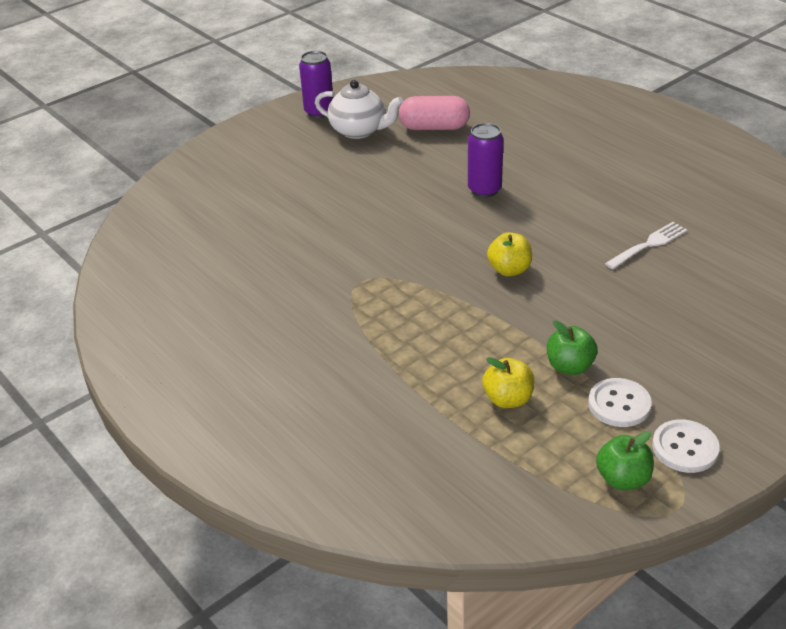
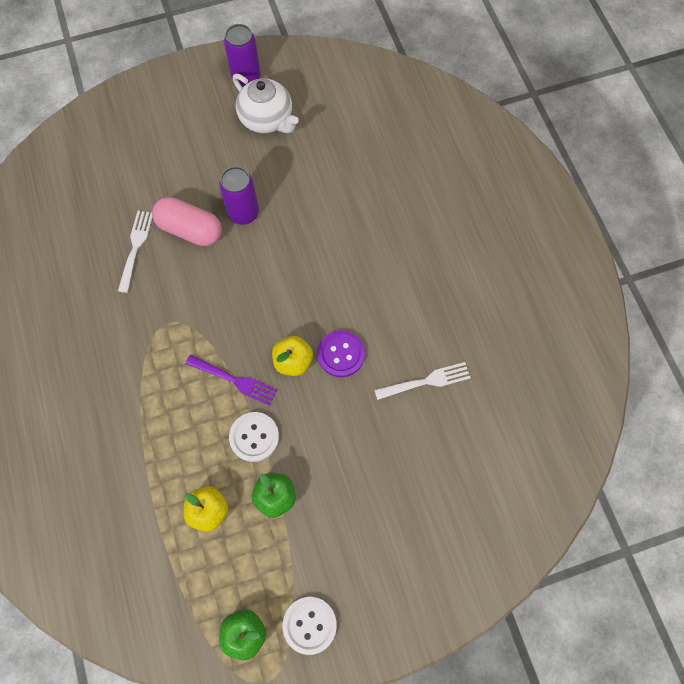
camera: 20 degrees right, 30 degrees up
(288, 241) = (136, 247): none -> white fork
(434, 127) = (334, 141): pink capsule -> pink capsule (190, 230)
(460, 299) = (234, 380): none -> purple fork
(484, 190) = (330, 248): purple can -> purple can (243, 213)
(552, 251) = (341, 354): none -> purple button
(619, 404) = (288, 556): white button -> white button (254, 437)

